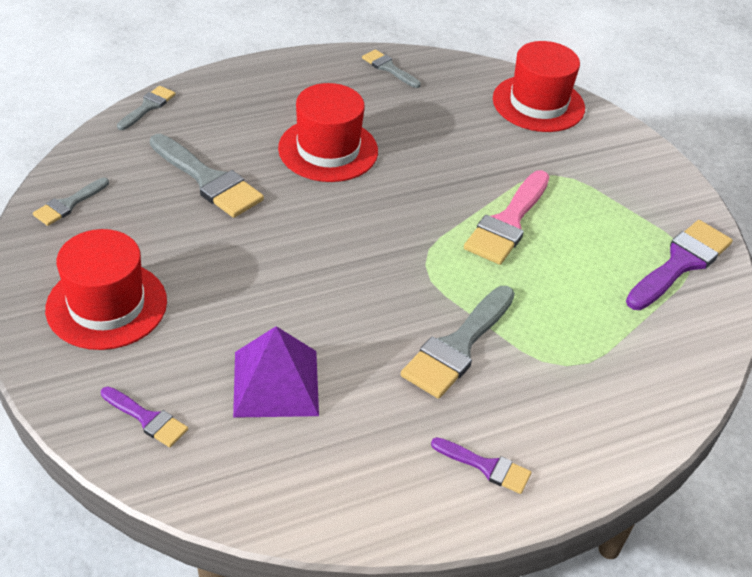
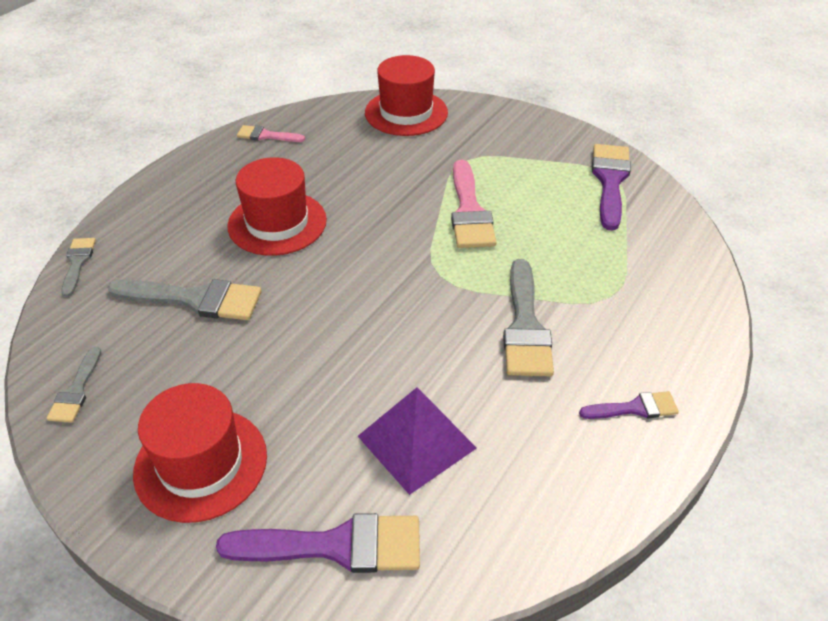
camera: 30 degrees left, 0 degrees up
(147, 419) = (336, 546): purple brush -> purple brush, size x1.80
(388, 68) = (266, 135): grey brush -> pink brush

